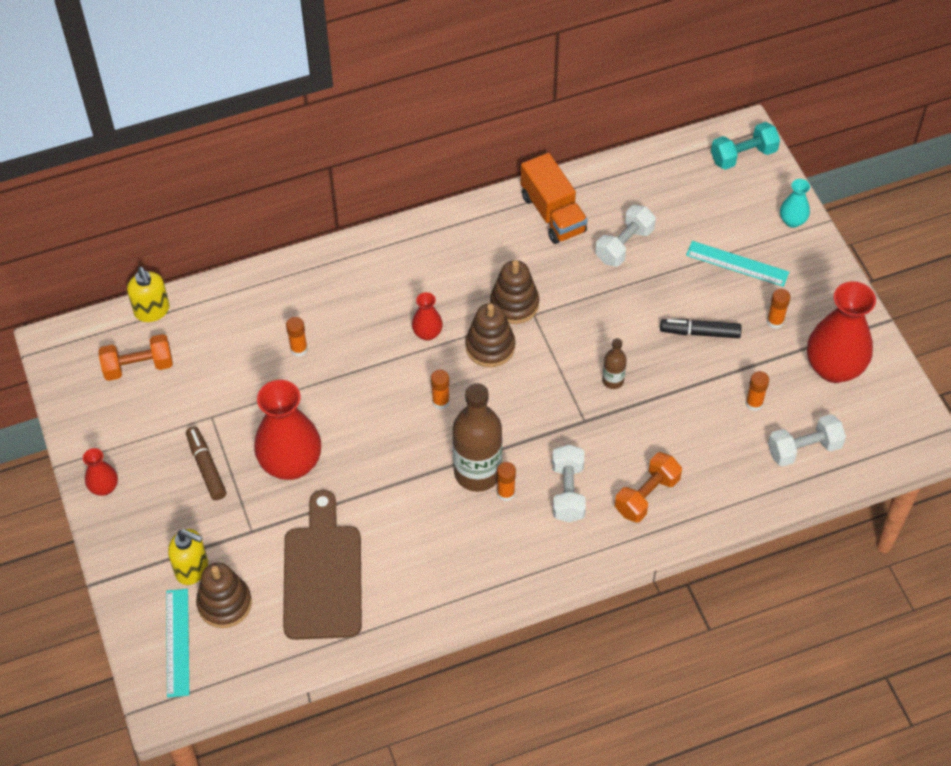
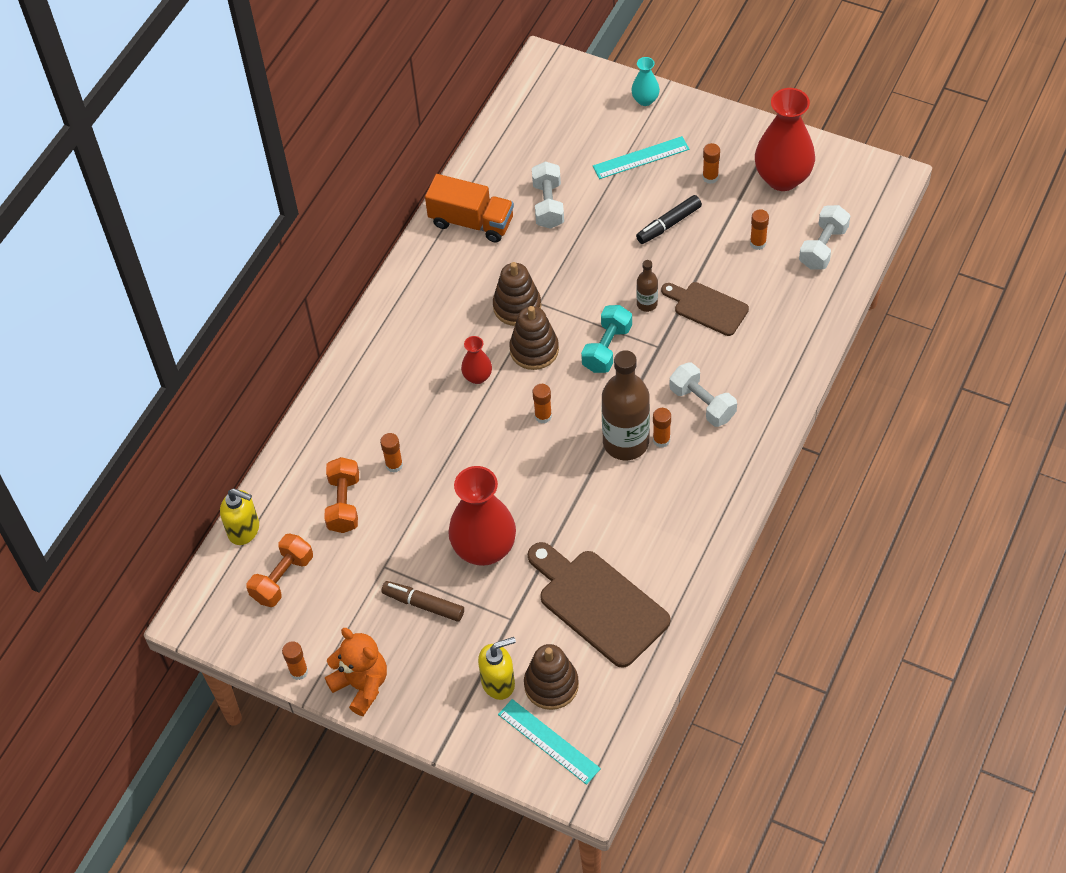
camera: 40 degrees left, 0 degrees up
(77, 441) = (299, 671): none -> orange glue stick
(104, 487) = (361, 685): red vase -> orange teddy bear
(647, 495) = (757, 362): orange dumbbell -> orange dumbbell (344, 504)
(656, 421) = (707, 307): none -> brown cutting board
(743, 156) = (561, 80): turquoise dumbbell -> turquoise dumbbell (607, 348)

